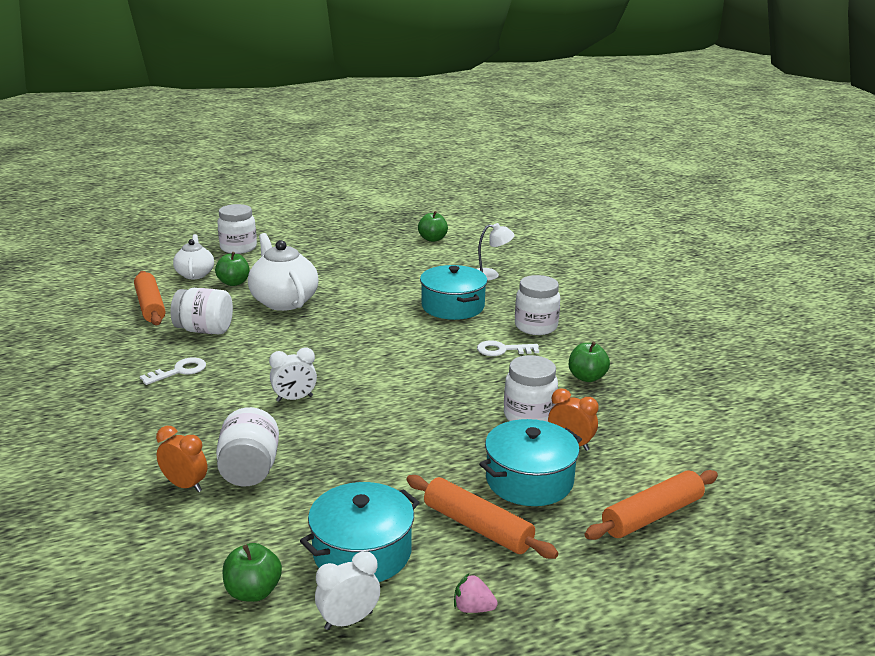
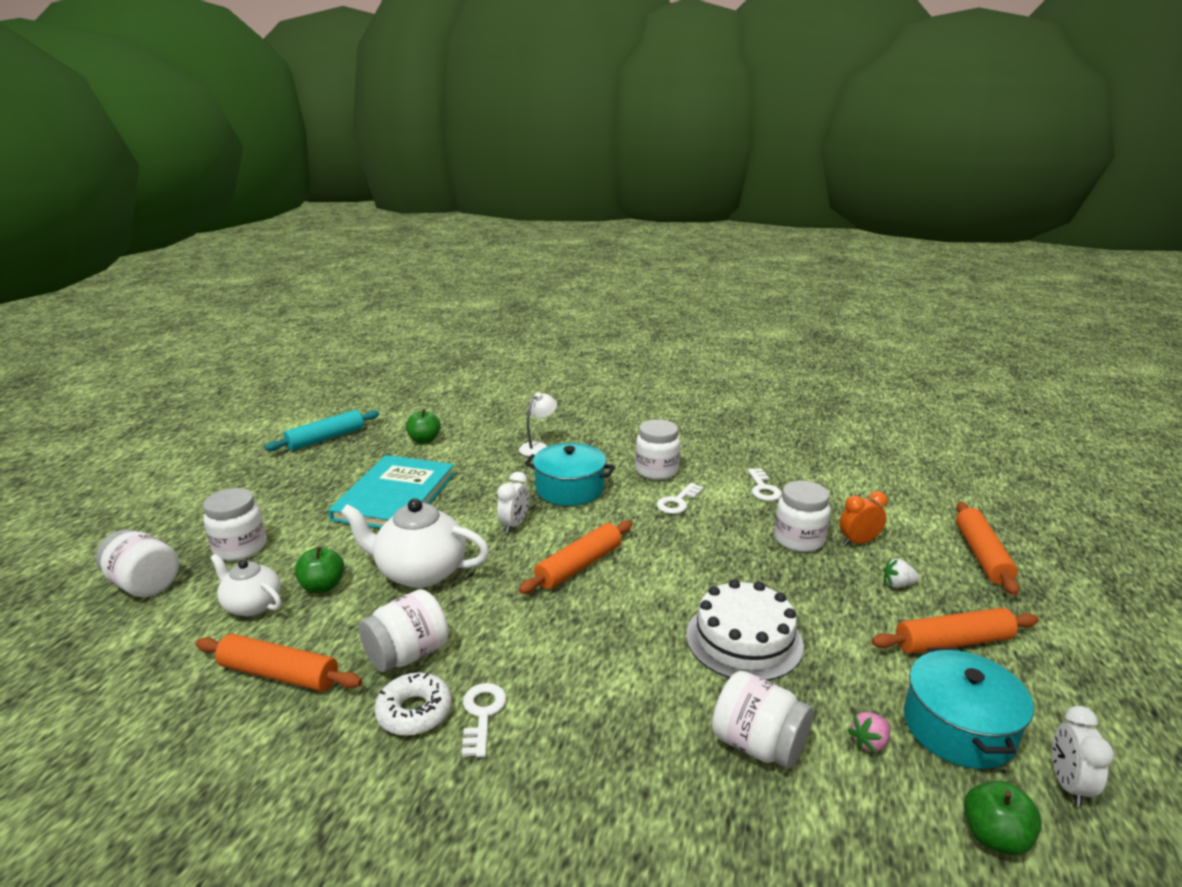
camera: 50 degrees left, 0 degrees up
(160, 352) = (414, 712): none -> white donut
(178, 243) = (144, 584): none -> white jar
(185, 485) = (752, 812): orange clock -> none
(294, 399) = (641, 652): white clock -> white clock (514, 525)
(351, 260) = (395, 496): none -> turquoise book
(357, 432) = (744, 639): none -> white cake
(361, 345) = (579, 566): none -> orange rolling pin
(382, 214) = (325, 438): none -> turquoise rolling pin
(473, 608) = (1073, 699): pink strawberry -> pink strawberry (869, 743)
(529, 480) = (897, 584): turquoise pot -> white strawberry
(587, 377) = (763, 488): green apple -> white key

